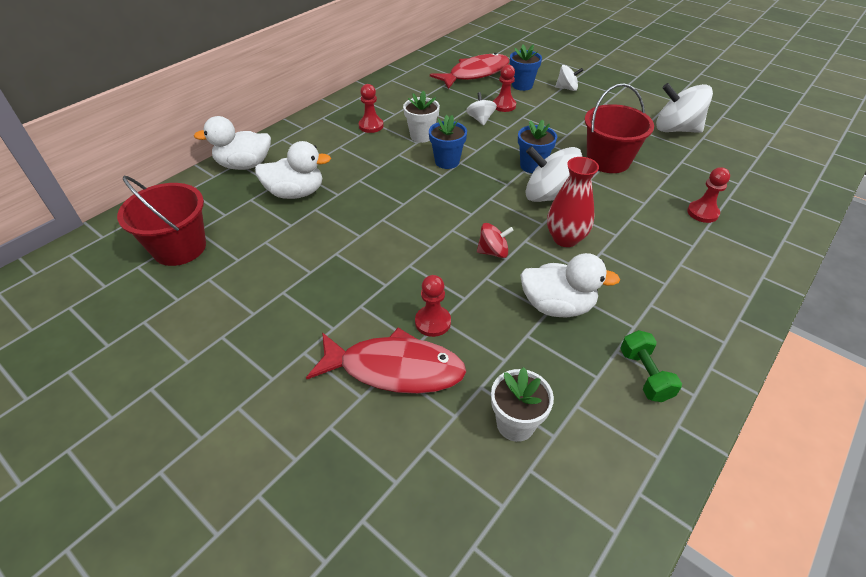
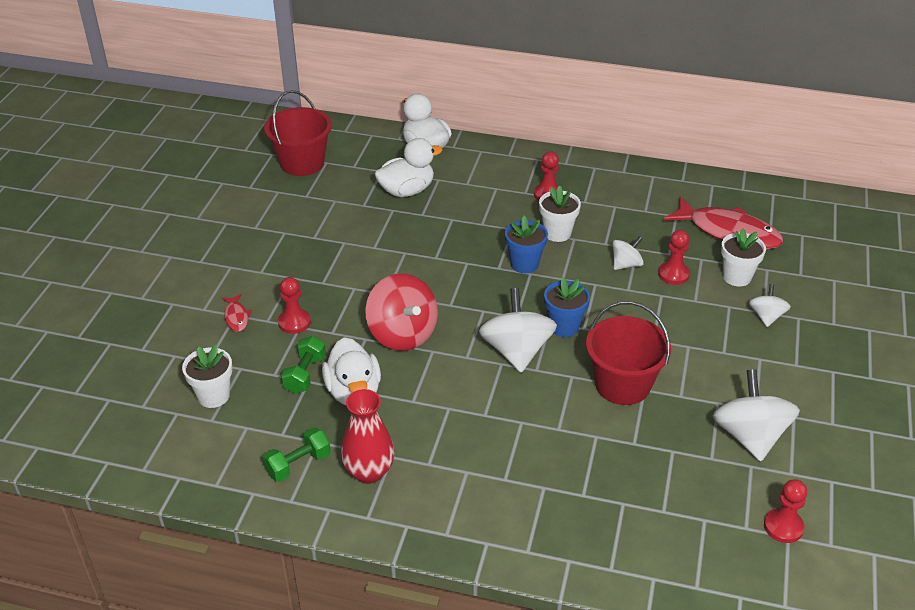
camera: 65 degrees right, 5 degrees down
(296, 193) = (407, 191): white duck -> white duck turned 90 degrees counterclockwise
(394, 369) = (236, 317): red fish -> red fish, size x0.44
(493, 252) = (402, 334): red spinning top -> red spinning top, size x1.85
(516, 335) = (305, 374): none -> green dumbbell
(522, 85) = (736, 277): blue flower pot -> white flower pot
(565, 239) = (453, 378): red vase -> red vase (369, 472)
(567, 88) = (766, 317): white spinning top -> white spinning top turned 150 degrees counterclockwise
(702, 213) = (573, 481): red pawn -> red pawn (783, 527)

